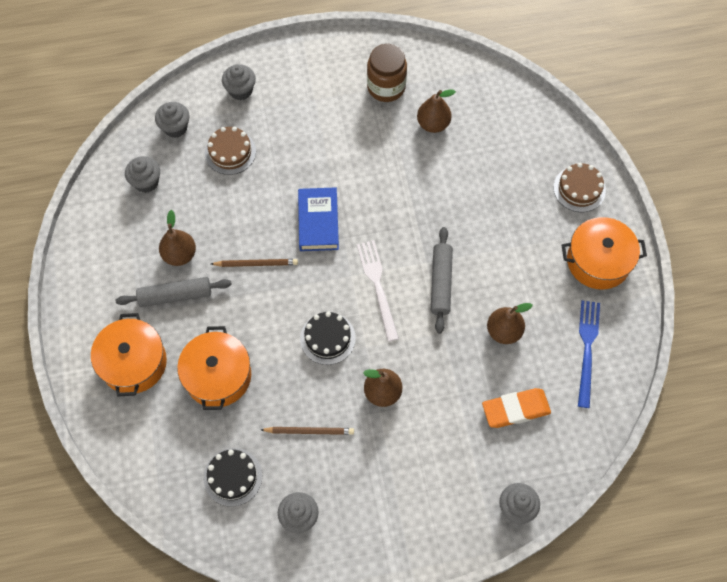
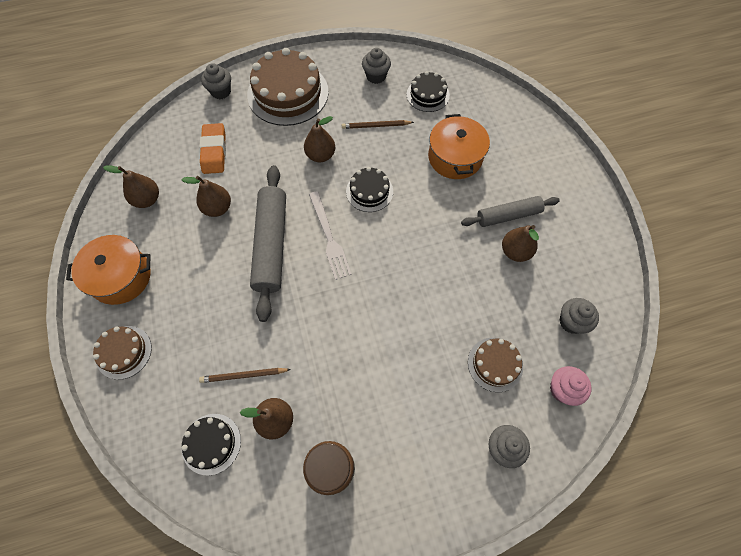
camera: 175 degrees right, 0 degrees up
(133, 363) = (526, 161): orange pot -> none
(175, 128) = (562, 389): grey cupcake -> pink cupcake
(256, 263) = (443, 249): brown pencil -> brown pencil (244, 375)
(318, 222) = (391, 294): blue book -> none
(423, 496) = (288, 93): none -> brown cake
(441, 283) = (271, 245): grey rolling pin -> grey rolling pin, size x1.60
(488, 111) = (211, 443): none -> black cake
(515, 409) = (214, 151): orange eraser -> orange eraser turned 75 degrees counterclockwise
(587, 349) = (147, 200): blue fork -> brown pear

